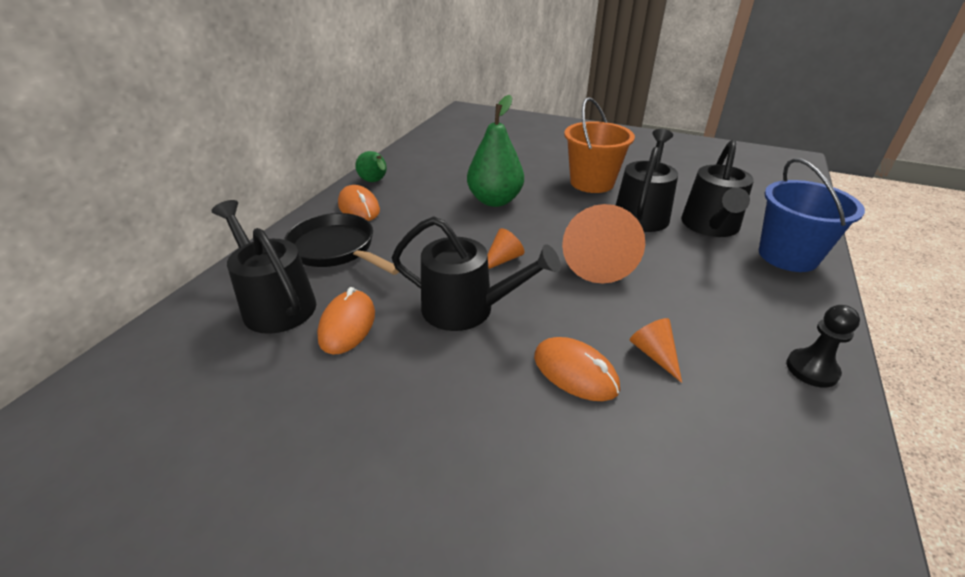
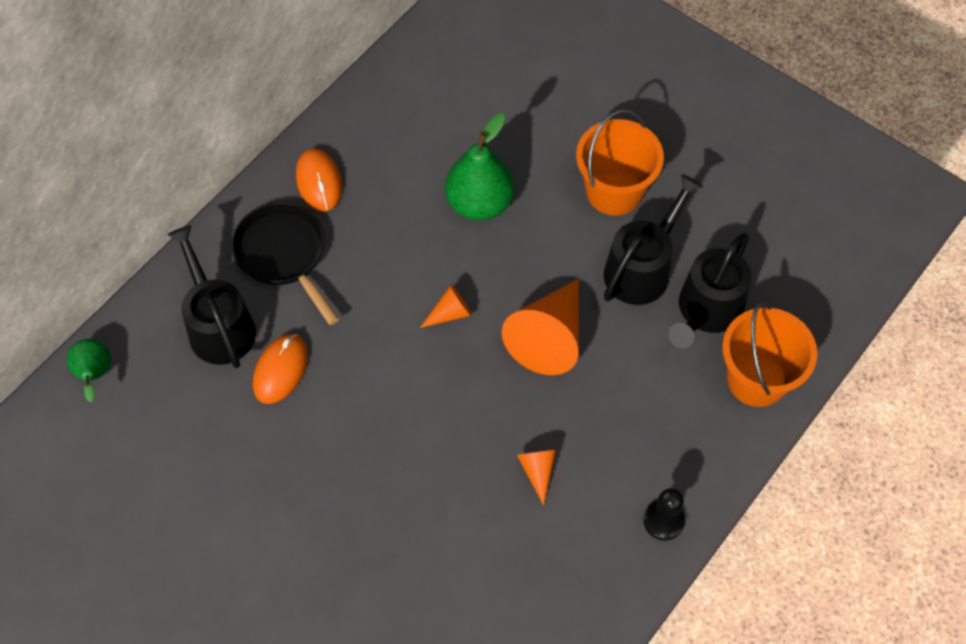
camera: 15 degrees right, 25 degrees up
(375, 182) = (346, 129): green pear -> green pear (95, 374)
(467, 309) = (392, 376): black watering can -> none
(575, 372) = (460, 472): orange mouse -> none
(787, 256) = (757, 379): blue bucket -> orange bucket

